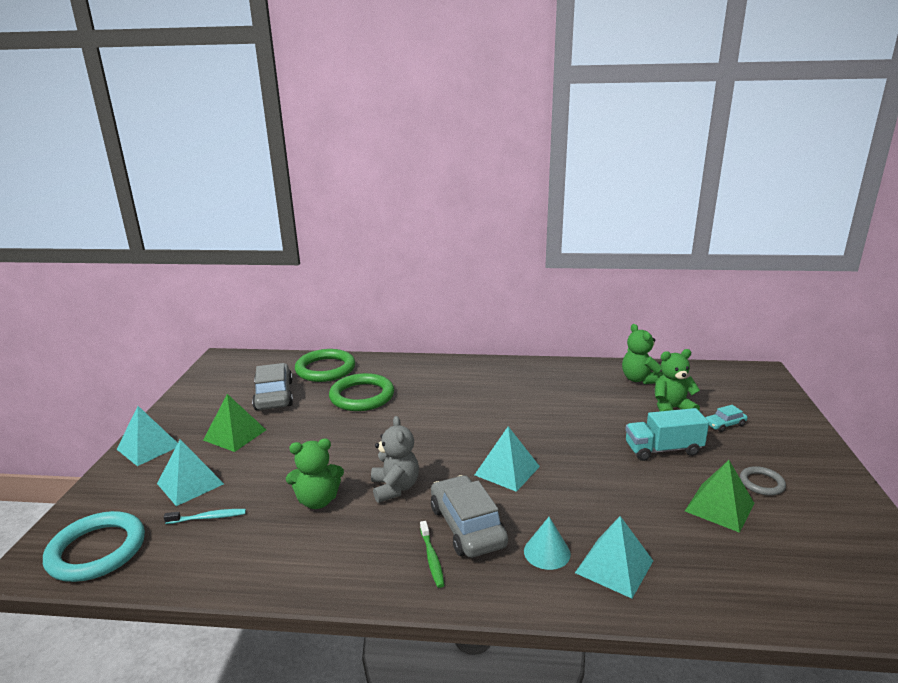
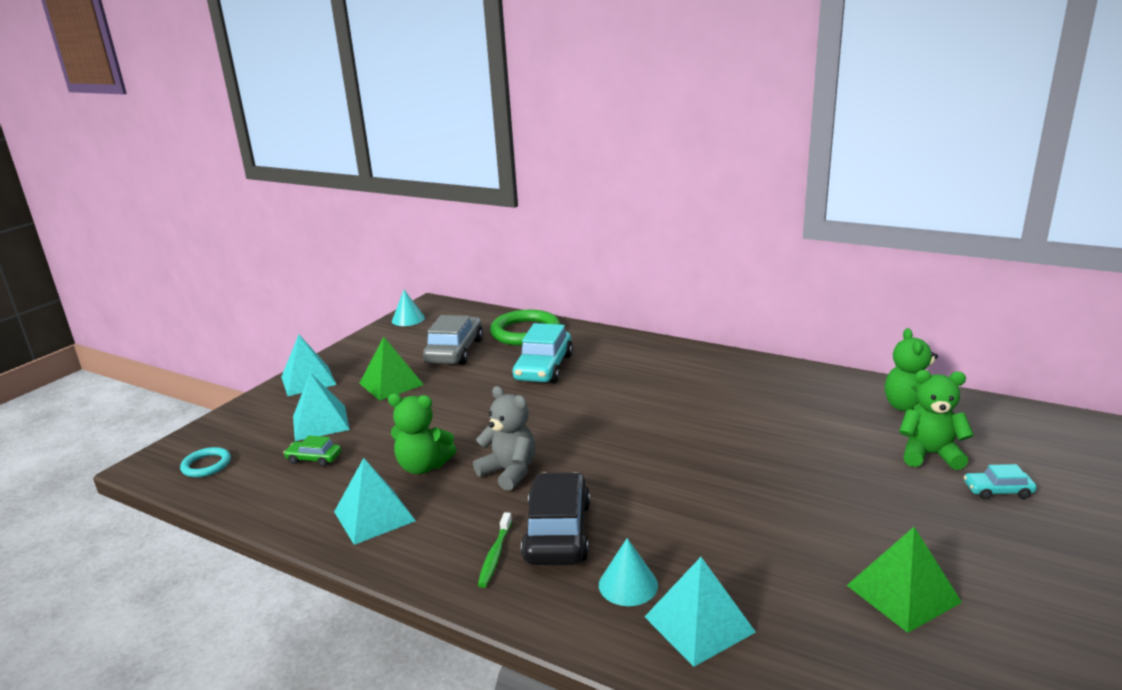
camera: 25 degrees right, 0 degrees up
(97, 550) = (206, 465): turquoise ring -> turquoise ring, size x0.51
(208, 517) = (314, 458): turquoise toothbrush -> green car
(209, 374) = (408, 319): none -> turquoise cone
(362, 396) = (543, 368): green ring -> turquoise car
(395, 488) = (509, 472): grey teddy bear -> grey teddy bear turned 60 degrees counterclockwise
(467, 526) = (558, 532): grey car -> black car
(507, 470) = (649, 482): turquoise pyramid -> turquoise pyramid (374, 516)
(663, 449) = (876, 503): turquoise truck -> none
(761, 483) = (995, 580): grey ring -> none

